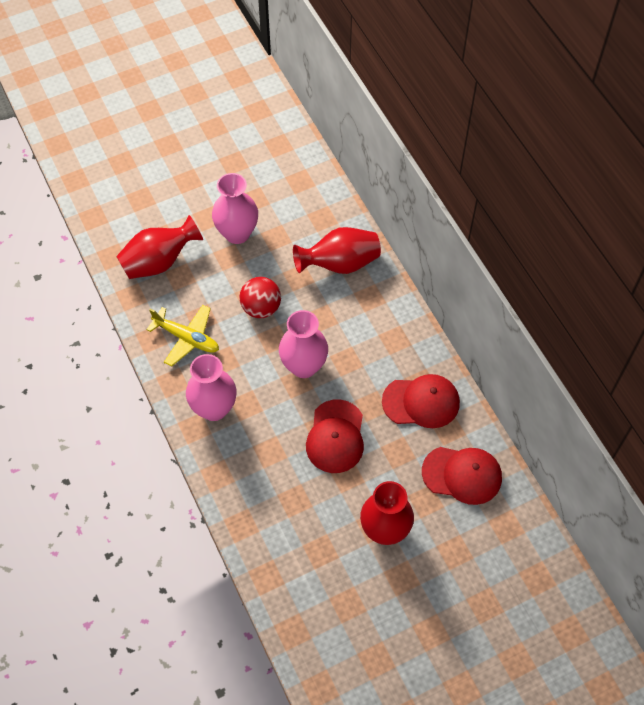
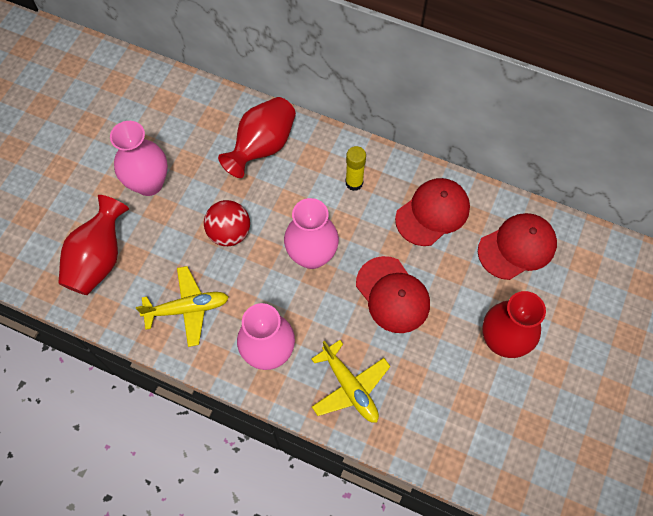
camera: 40 degrees left, 5 degrees up
(246, 475) = (350, 387): none -> yellow plane
(383, 337) = (354, 183): none -> yellow glue stick

